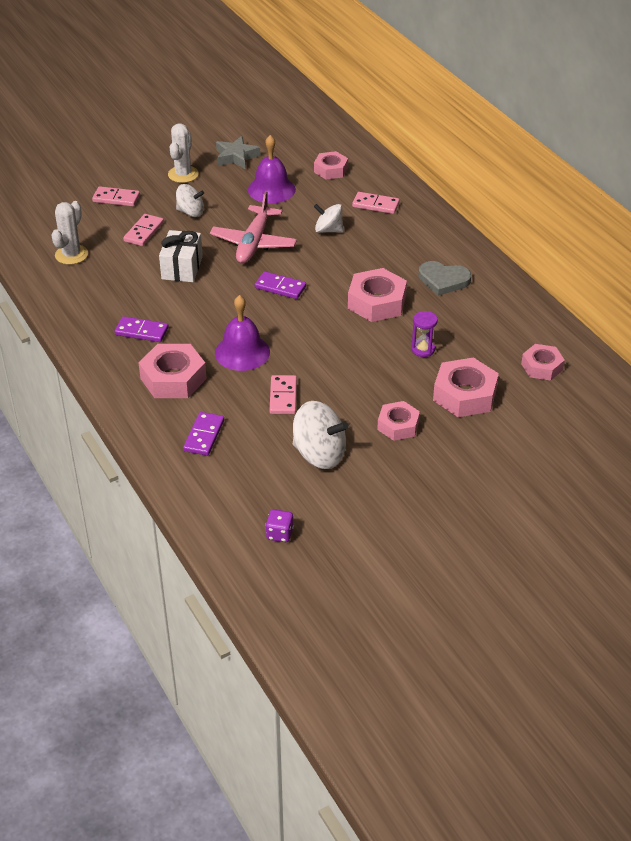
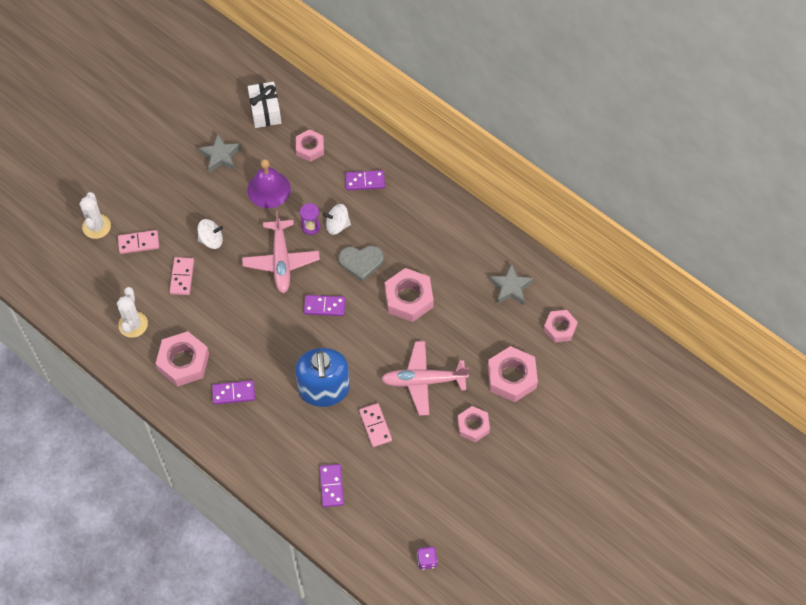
camera: 20 degrees left, 20 degrees up
(173, 378) = (282, 435): pink nut -> pink nut (183, 362)
(182, 268) = (234, 310): white gift -> white gift (265, 111)
(183, 174) = (183, 193): white cactus -> white cactus (96, 226)
(242, 352) = (324, 389): purple bell -> blue soap dispenser
(319, 454) = (425, 475): white spinning top -> none
(358, 373) = (423, 381): none -> pink plane
(375, 205) = (365, 181): pink domino -> purple domino
(423, 349) = (463, 339): purple hourglass -> purple hourglass (311, 227)
(443, 280) = (452, 255): grey heart -> grey heart (361, 262)
(498, 320) = (510, 287): none -> grey star

